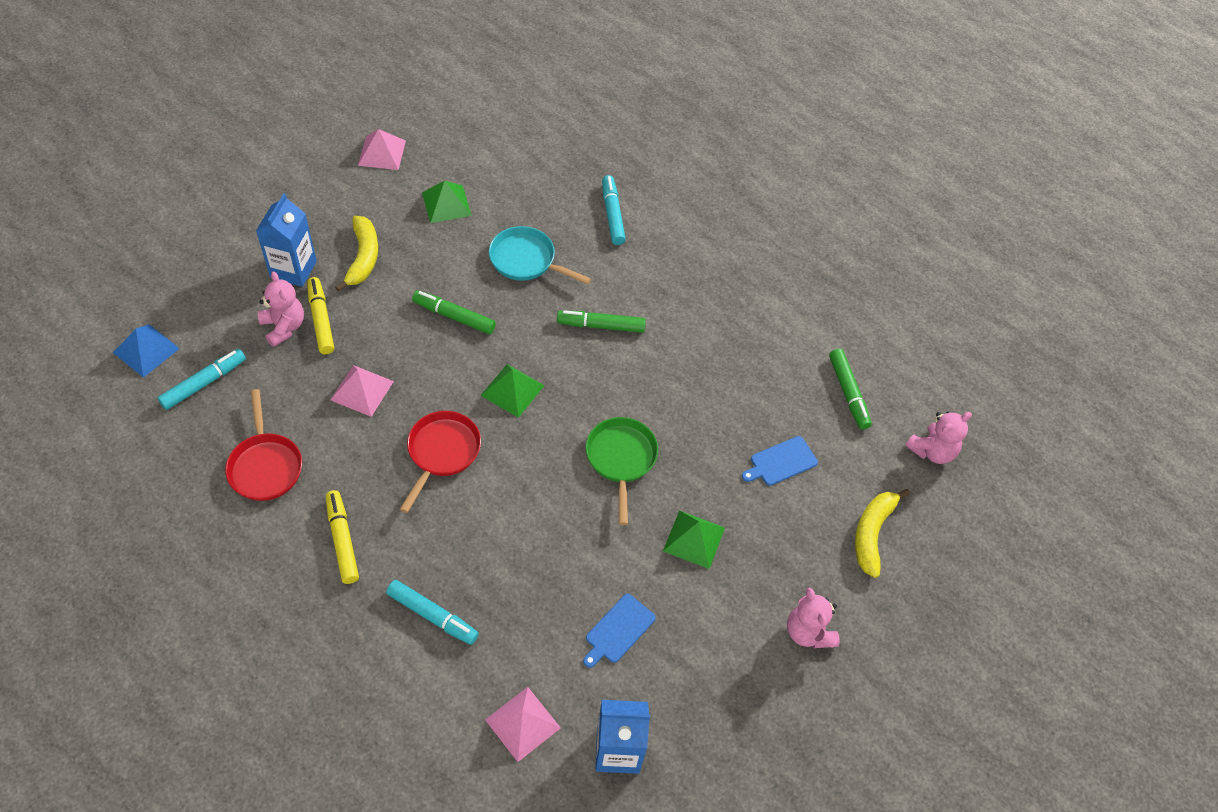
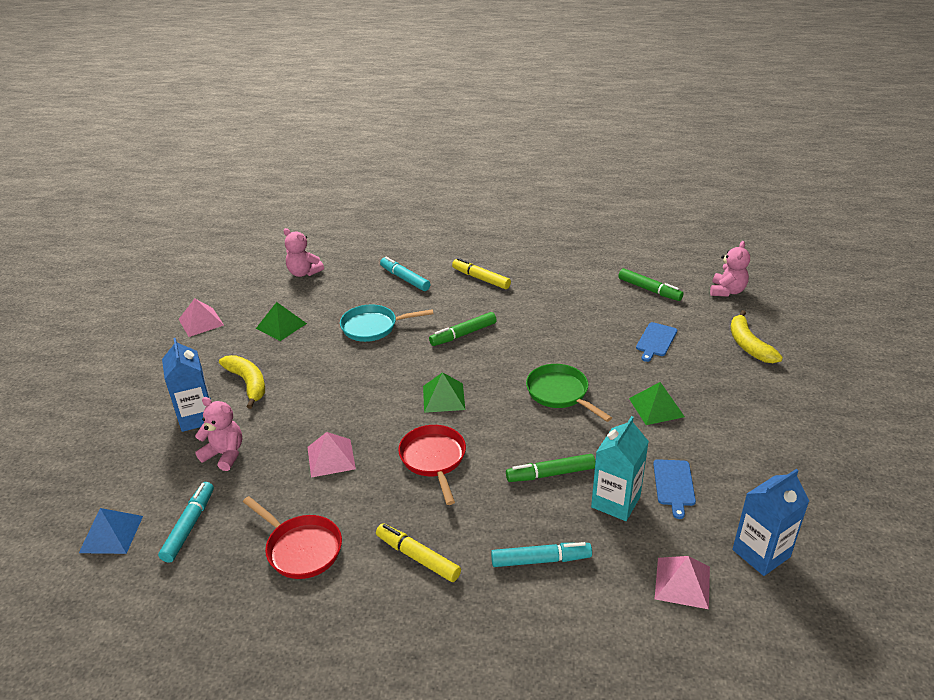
camera: 30 degrees left, 20 degrees down
(321, 320) = (252, 434): yellow marker -> yellow marker (481, 279)
(454, 316) = (355, 380): green marker -> green marker (550, 474)
(549, 608) = (615, 502): none -> turquoise carton
(808, 632) = (780, 413): pink teddy bear -> pink teddy bear (304, 273)

